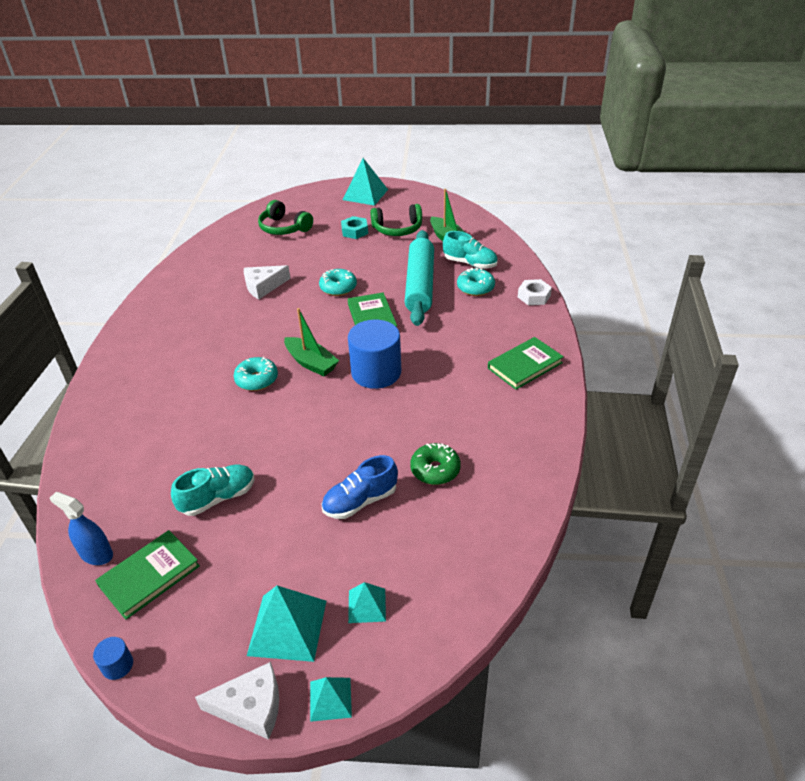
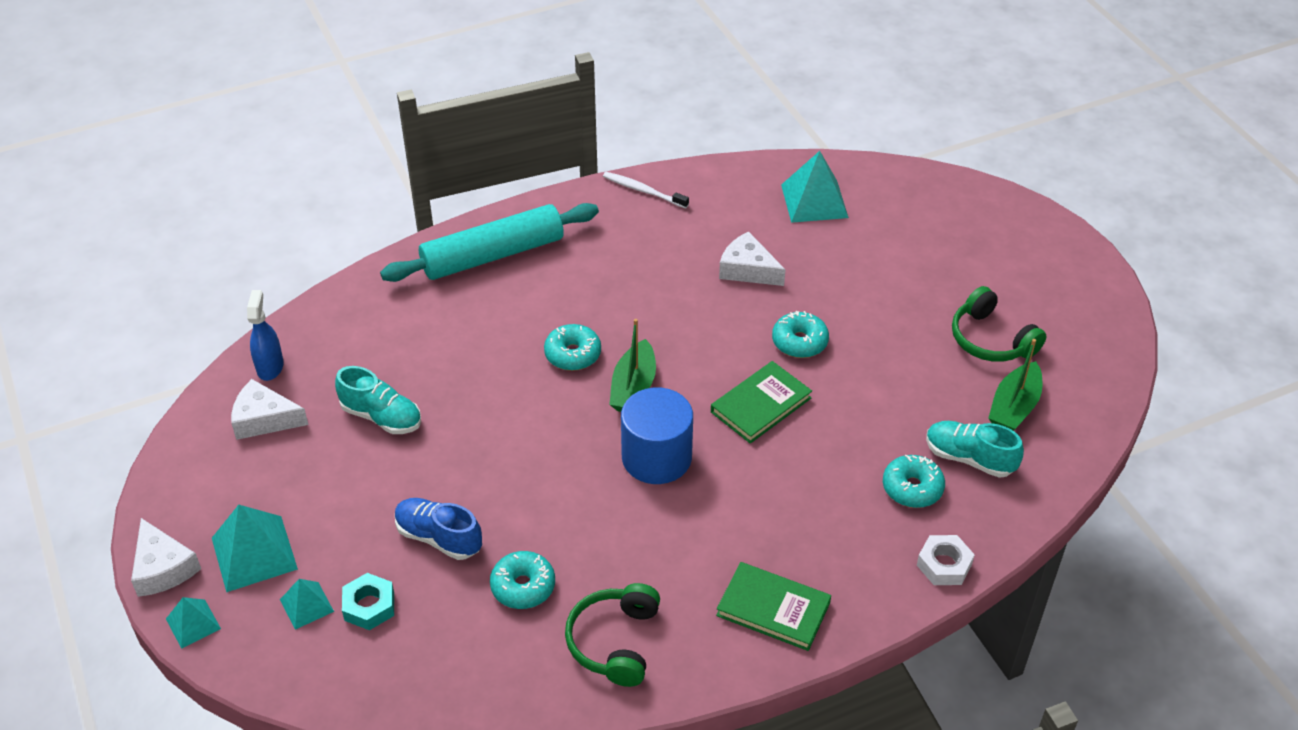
camera: 60 degrees right, 5 degrees up
(117, 665) = (165, 452): blue cylinder -> none
(149, 576) = (264, 419): green book -> white cheese
(151, 303) = (643, 191): none -> white toothbrush
(284, 228) = (891, 222): green headphones -> green headphones (614, 642)
(354, 231) = (945, 296): turquoise nut -> turquoise nut (369, 606)
(365, 194) = (1053, 263): turquoise pyramid -> turquoise pyramid (814, 201)
(419, 285) = (871, 423): turquoise rolling pin -> turquoise rolling pin (493, 255)
(435, 470) = (523, 586): green donut -> turquoise donut
(470, 263) = (969, 458): turquoise shoe -> turquoise shoe turned 120 degrees clockwise

